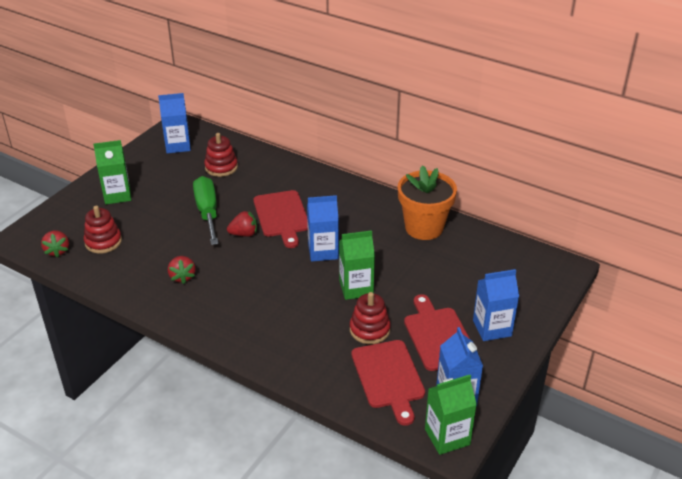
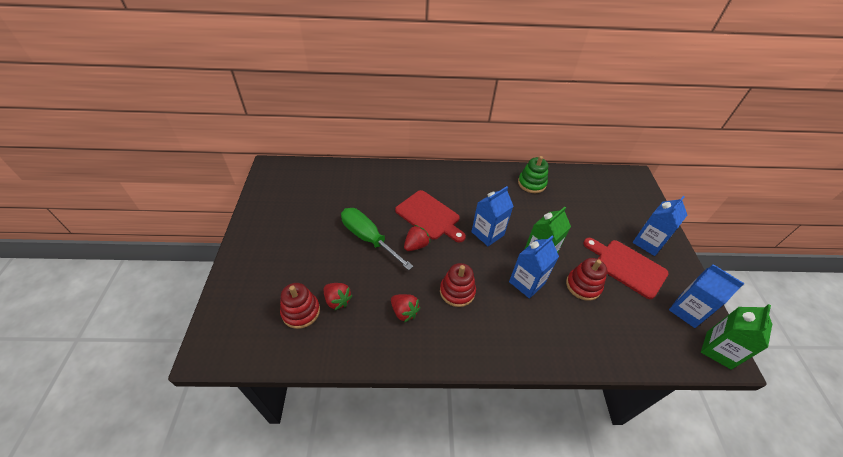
camera: 35 degrees left, 10 degrees up
(57, 251) = (262, 345): red strawberry -> red strawberry (337, 300)
(117, 195) = (273, 256): green carton -> none
(178, 145) = (287, 186): blue carton -> blue carton (526, 283)
(221, 167) = (342, 192): red stacking toy -> red stacking toy (457, 291)
(388, 377) = (635, 321): red cutting board -> none
(424, 227) = (531, 183): orange flower pot -> green stacking toy

